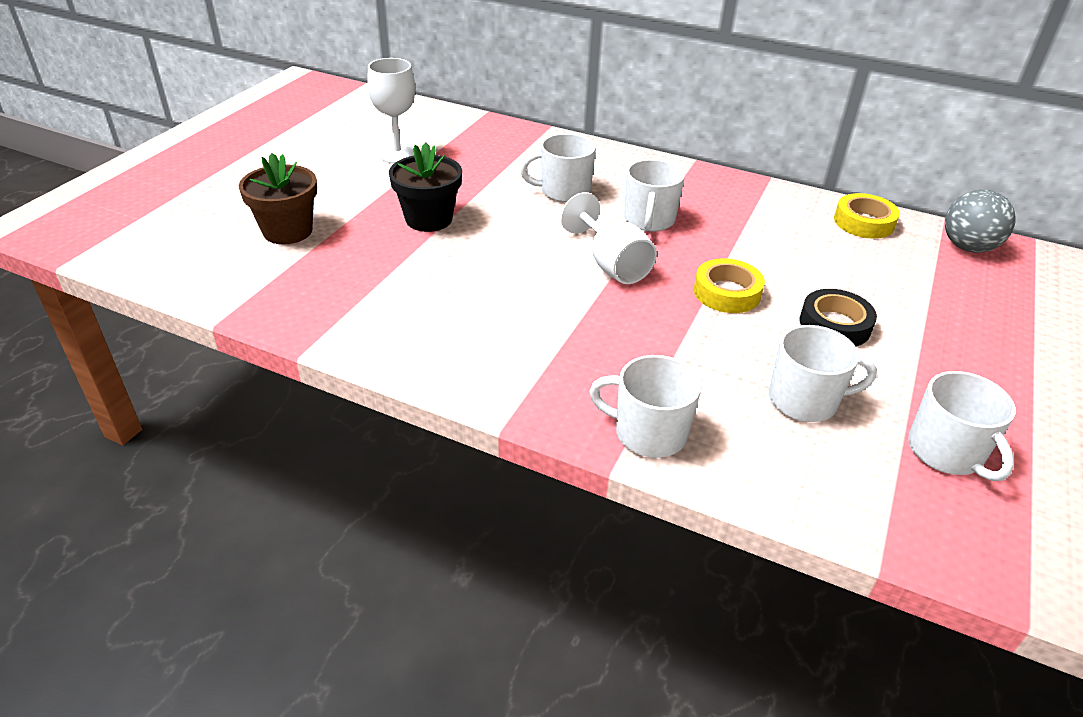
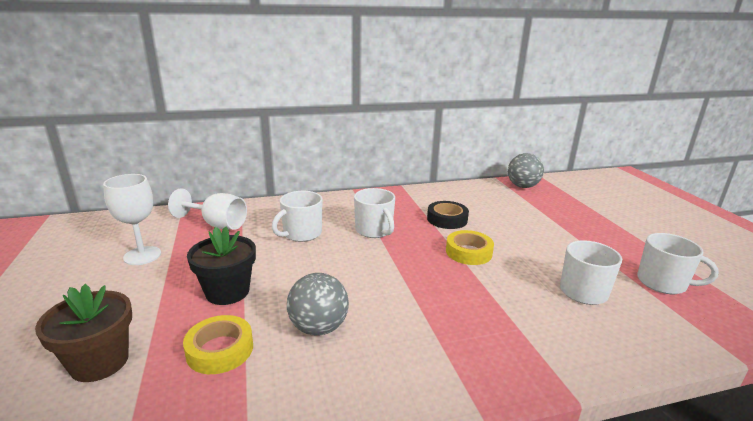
camera: 40 degrees left, 15 degrees down
(465, 286) = (318, 328): none -> grey ball
(611, 265) = (390, 265): white goblet -> white goblet (217, 224)
(648, 433) = (558, 360): white mug -> none
(834, 325) = (534, 245): black tape -> black tape (447, 219)
(864, 222) = (470, 191): yellow tape -> yellow tape (220, 350)

